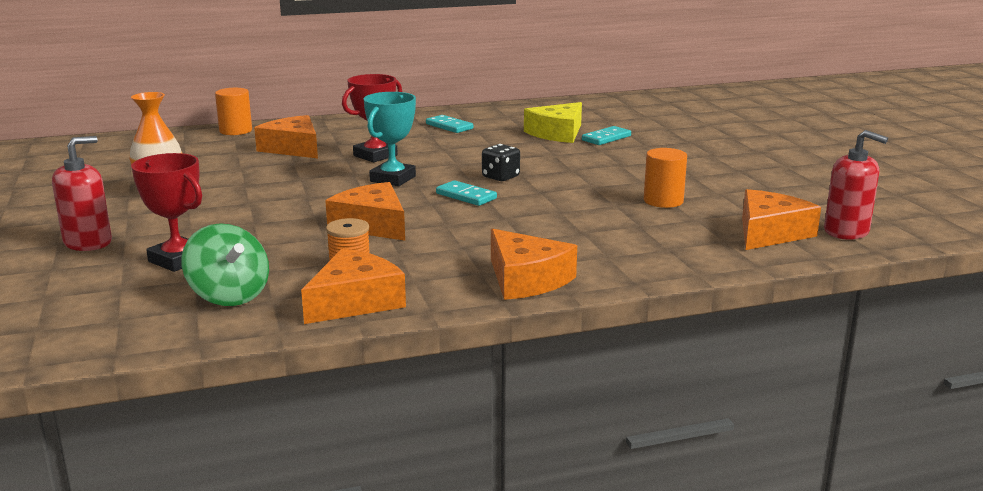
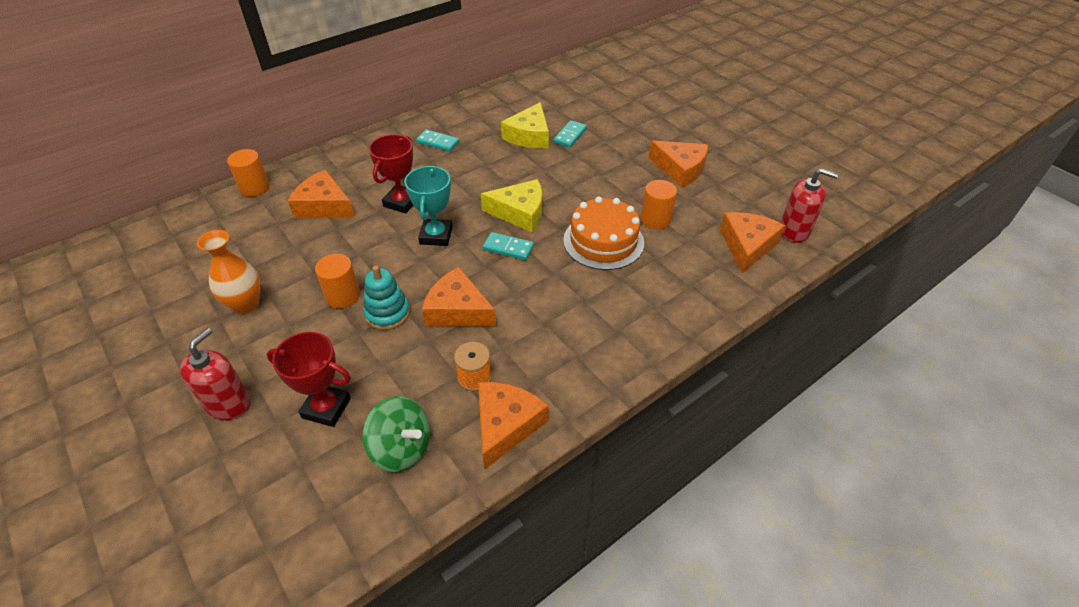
camera: 20 degrees left, 25 degrees up
(260, 200) = (343, 296): none -> orange cylinder
(295, 216) = (387, 313): none -> turquoise stacking toy
(500, 177) = (520, 213): black dice -> yellow cheese
(526, 279) = (615, 356): orange cheese -> orange cheese (680, 169)
(583, 206) = (603, 241): none -> orange cake

